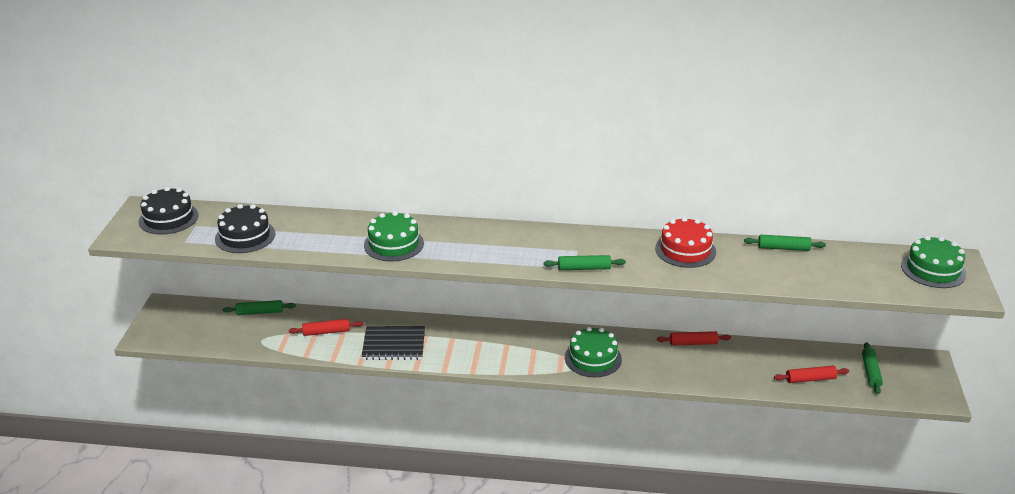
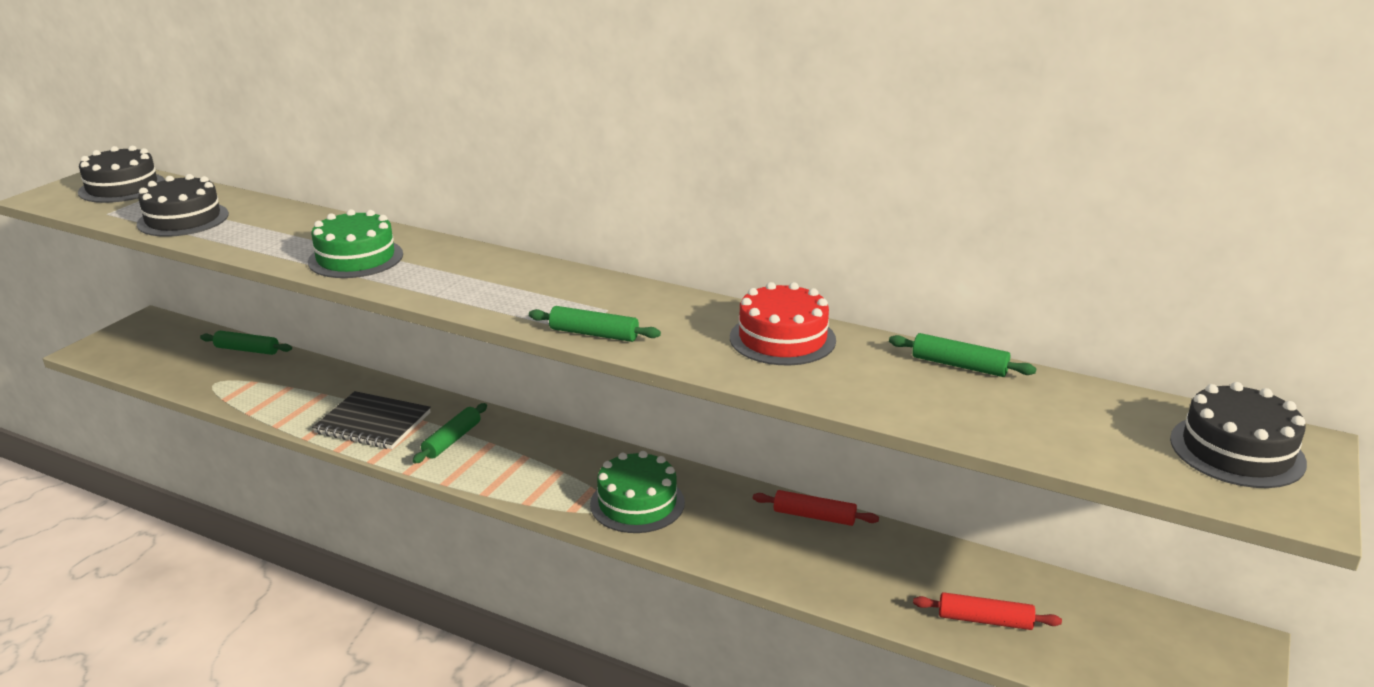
camera: 20 degrees right, 5 degrees down
(326, 332) = (303, 389): red rolling pin -> none
(870, 372) = (1108, 635): green rolling pin -> green rolling pin (452, 440)
(933, 270) = (1237, 451): green cake -> black cake

